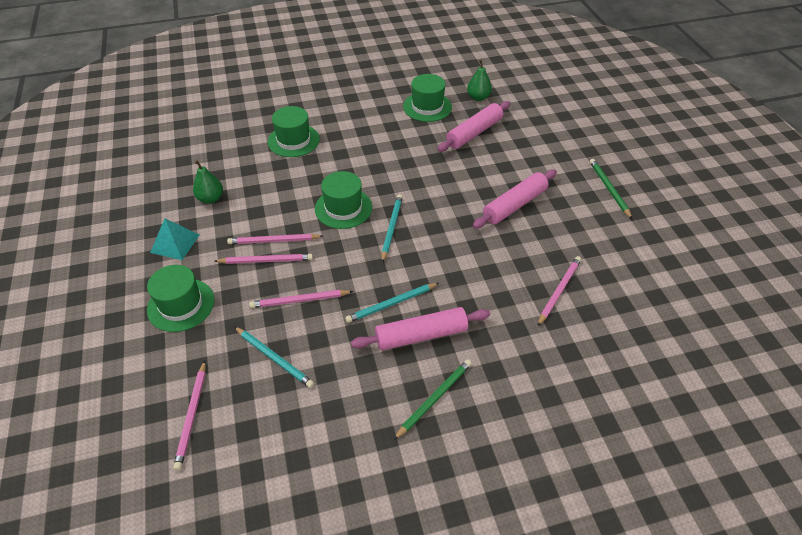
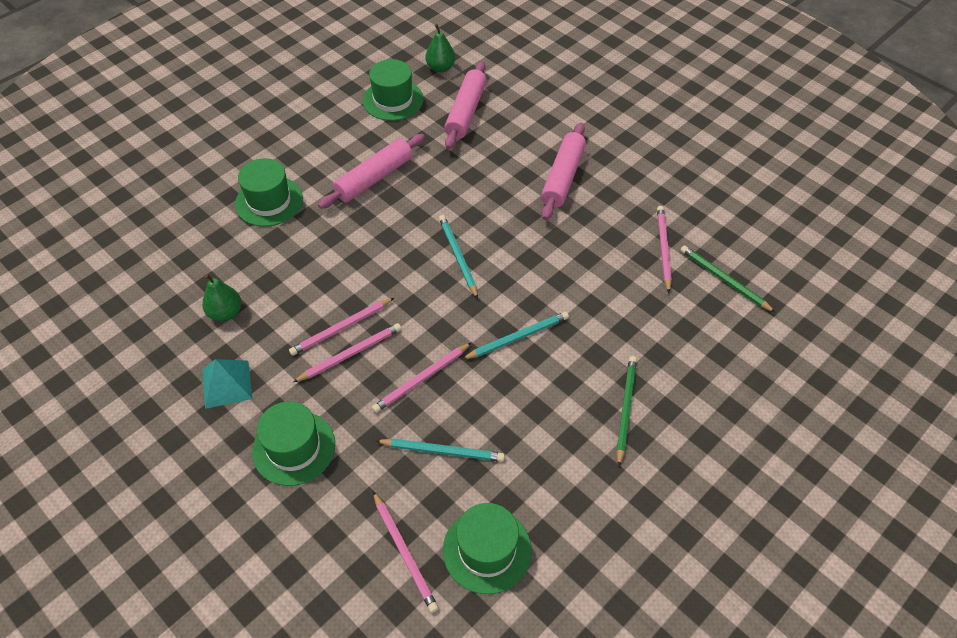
camera: 30 degrees left, 5 degrees up
(343, 208) = (389, 257): green hat -> green hat (487, 550)
(391, 304) = (517, 337): turquoise pencil -> turquoise pencil turned 150 degrees counterclockwise
(421, 335) = (569, 354): pink rolling pin -> pink rolling pin (374, 178)
(609, 189) = (639, 122): green pencil -> green pencil (724, 280)

